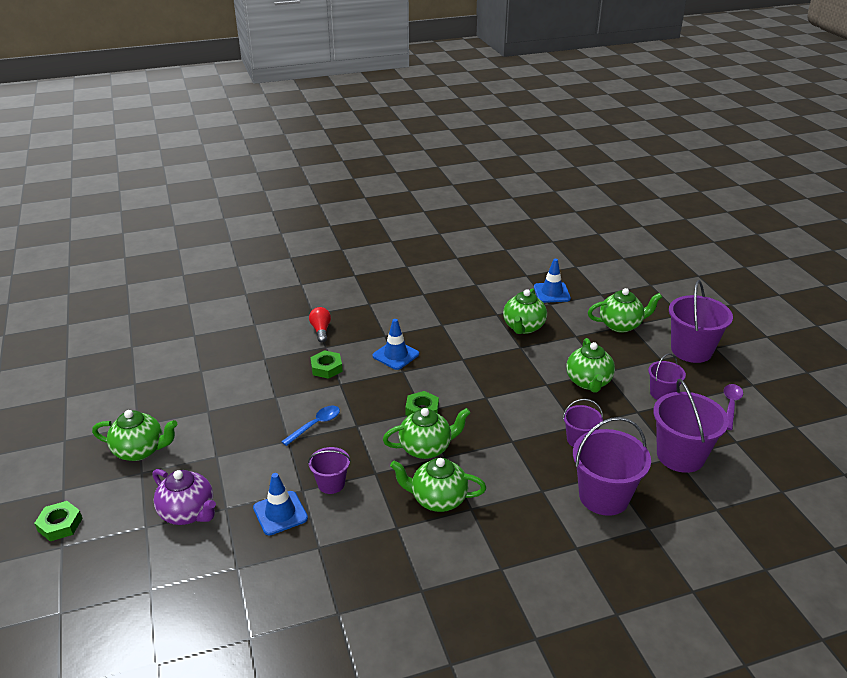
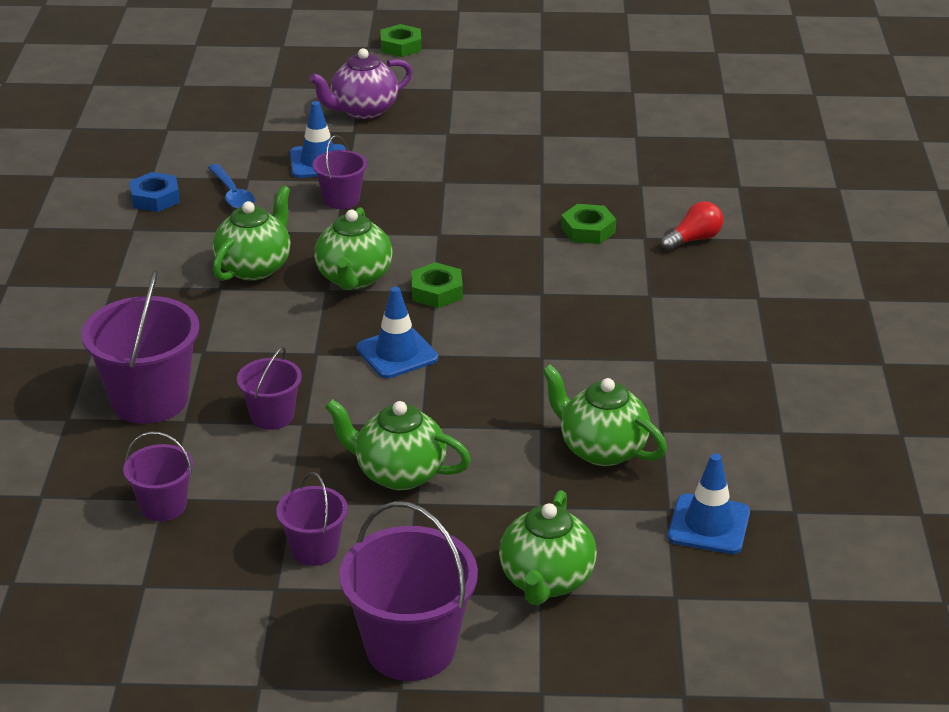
camera: 110 degrees right, 0 degrees up
(140, 450) = (491, 89): green teapot -> none
(315, 425) = (461, 204): blue spoon -> blue spoon (232, 194)
(321, 330) = (693, 239): red light bulb -> red light bulb turned 45 degrees counterclockwise
(370, 595) = (155, 198): none -> blue nut
(395, 355) = (588, 295): blue traffic cone -> blue traffic cone (397, 353)
(680, 455) = (163, 506): purple bucket -> purple bucket, size x0.56
(730, 405) = (226, 623): purple spoon -> none

